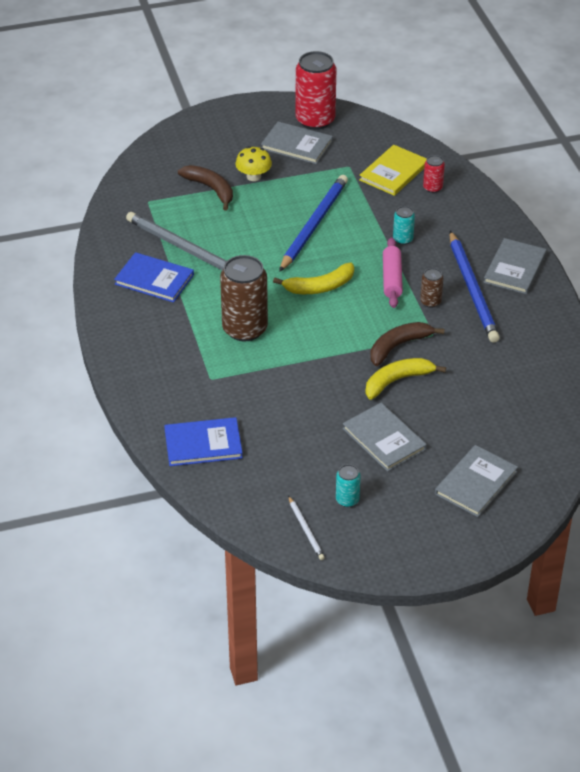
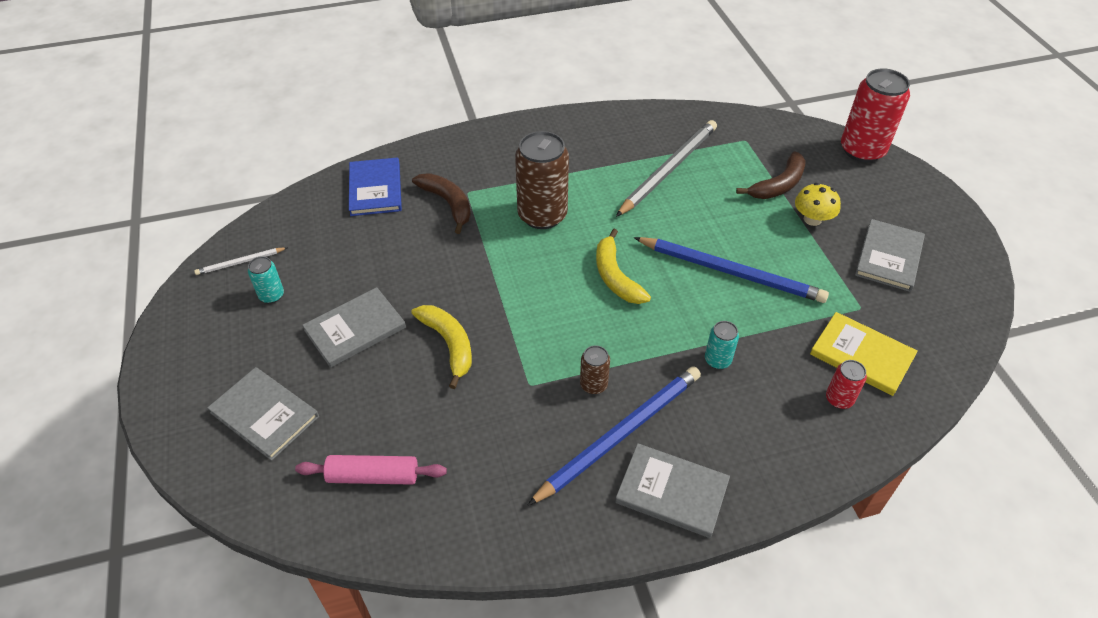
camera: 90 degrees right, 5 degrees up
(154, 280) = (618, 149): blue book -> none
(315, 120) = (950, 275): red can -> red can (862, 150)
(392, 279) = (636, 346): pink rolling pin -> pink rolling pin (373, 476)
(398, 346) = (510, 348): brown banana -> brown banana (448, 204)
(472, 290) = (620, 434): blue pencil -> blue pencil turned 150 degrees clockwise

